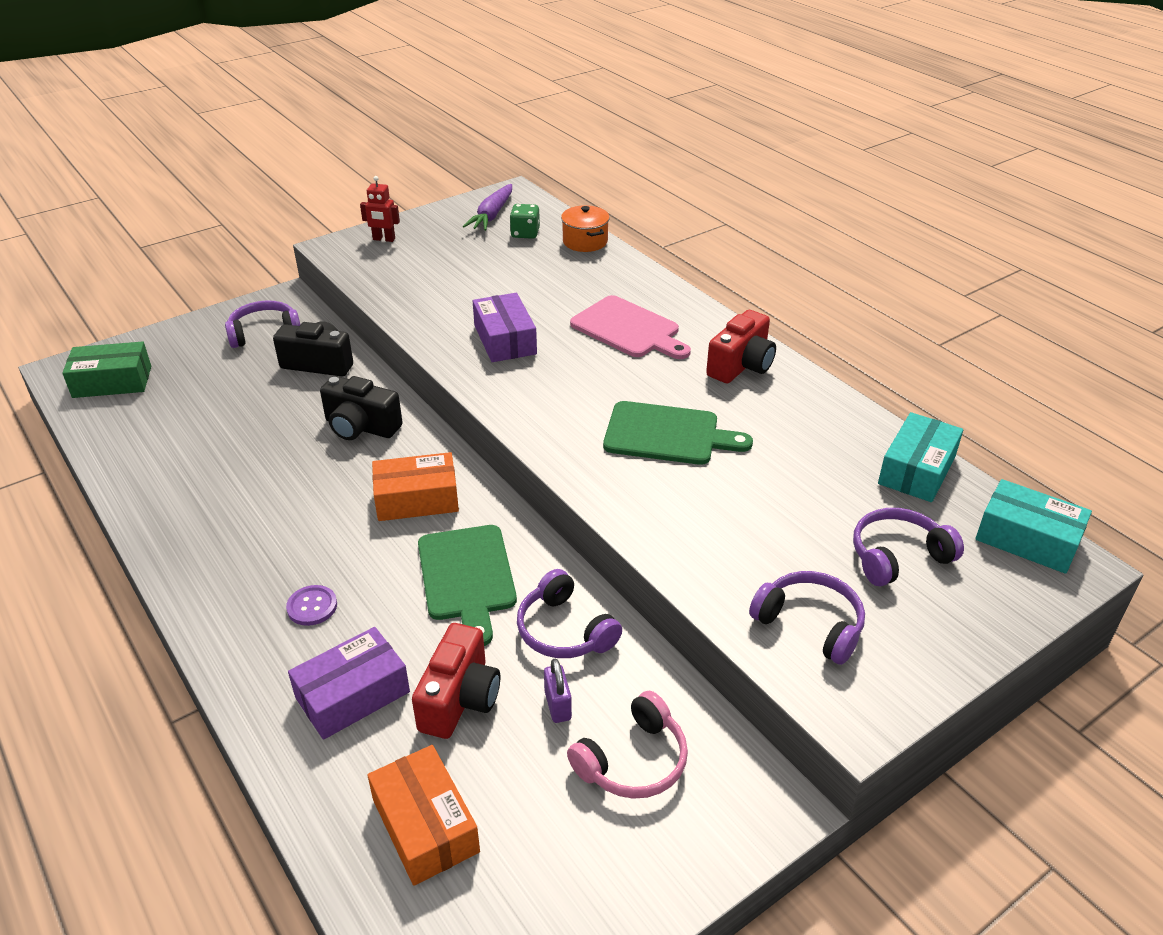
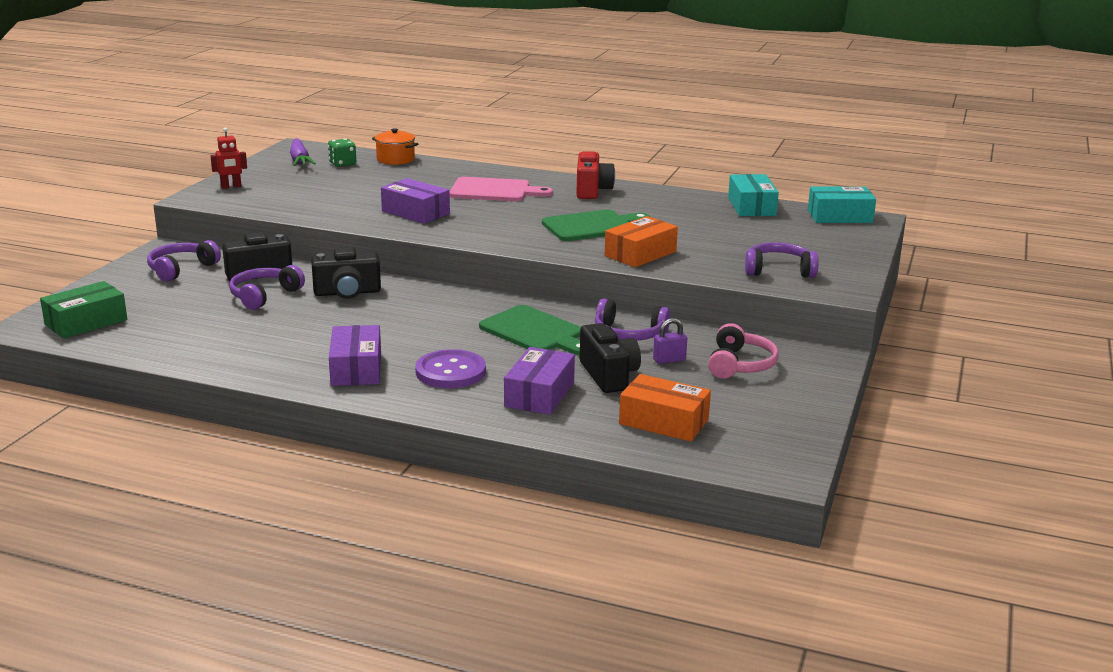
camera: 35 degrees left, 15 degrees down
(236, 557) = (356, 369): none -> purple box
(312, 606) = (450, 372): purple button -> purple button, size x1.76
(417, 499) = (445, 311): orange box -> orange box (640, 254)
(460, 699) = (608, 375): red camera -> black camera
(558, 705) = (669, 360): purple padlock -> purple padlock turned 60 degrees counterclockwise
(898, 556) = (787, 238): purple headphones -> purple headphones (264, 296)

